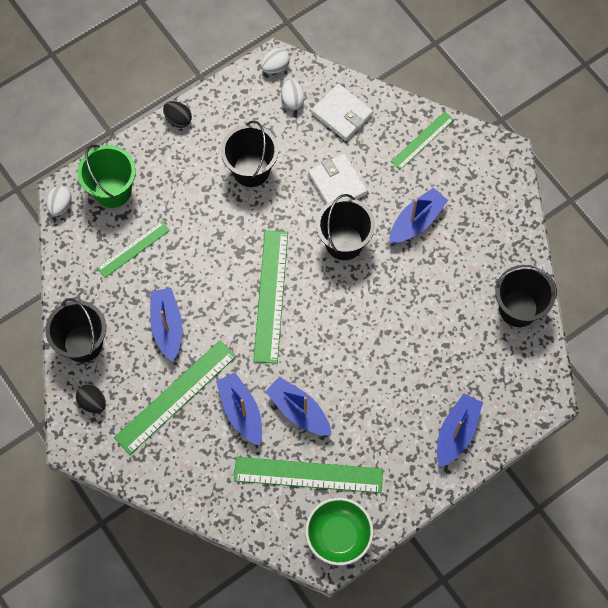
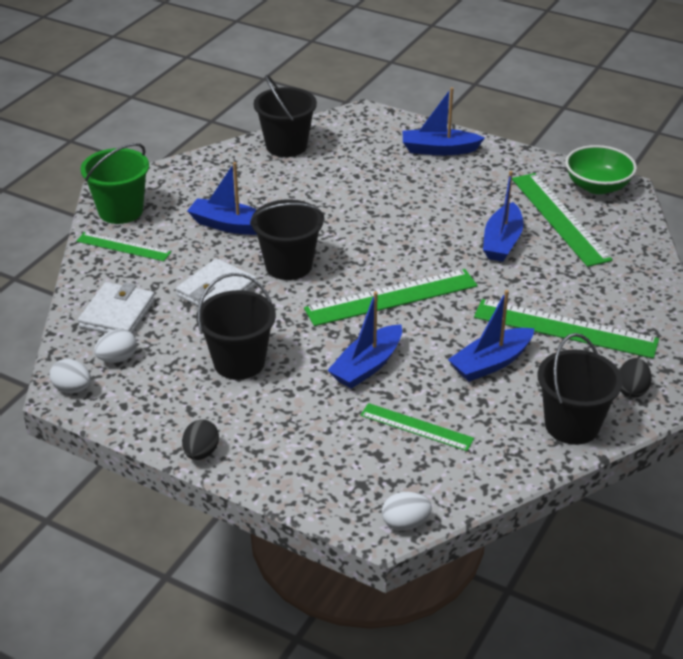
camera: 115 degrees left, 30 degrees down
(112, 190) = (348, 478): green bucket -> green bucket (121, 211)
(241, 411) = (537, 278): blue boat -> blue boat (367, 366)

